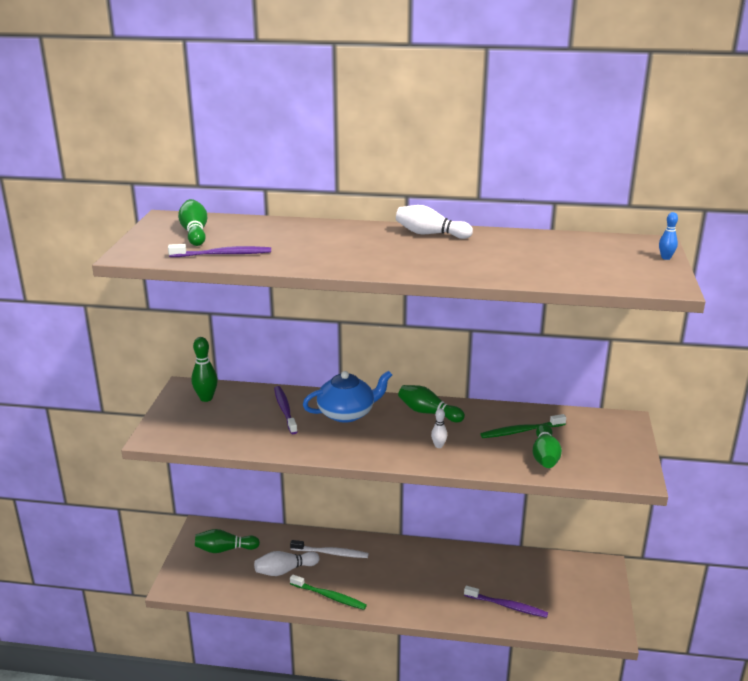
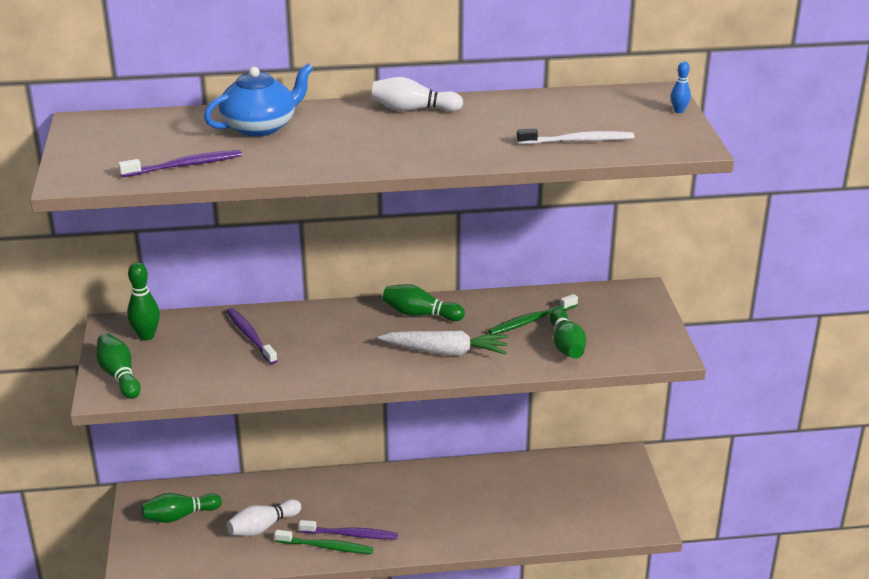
camera: 15 degrees left, 5 degrees up
(195, 233) = (131, 140): green bowling pin -> green bowling pin (119, 376)
(331, 553) = (311, 497): white toothbrush -> white toothbrush (578, 141)
(347, 413) = (326, 329): blue teapot -> blue teapot (260, 126)
(438, 446) = (446, 351): white bowling pin -> white carrot
(507, 606) = (531, 520): purple toothbrush -> purple toothbrush (351, 534)

